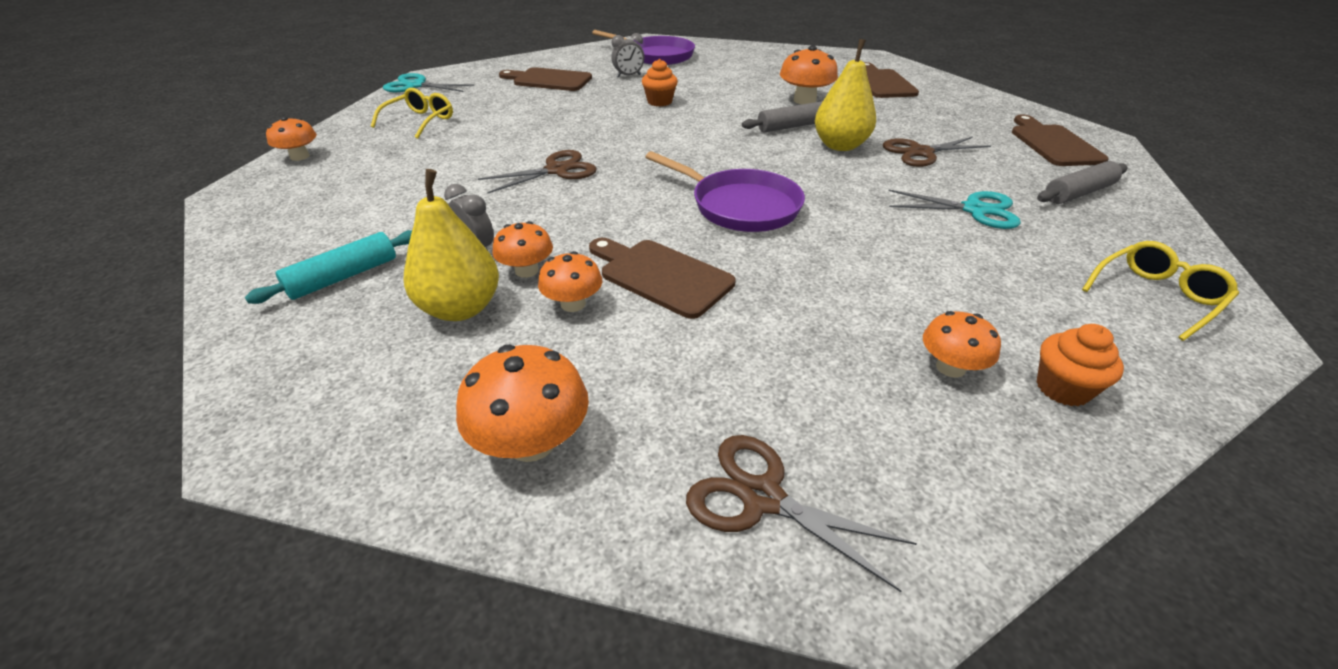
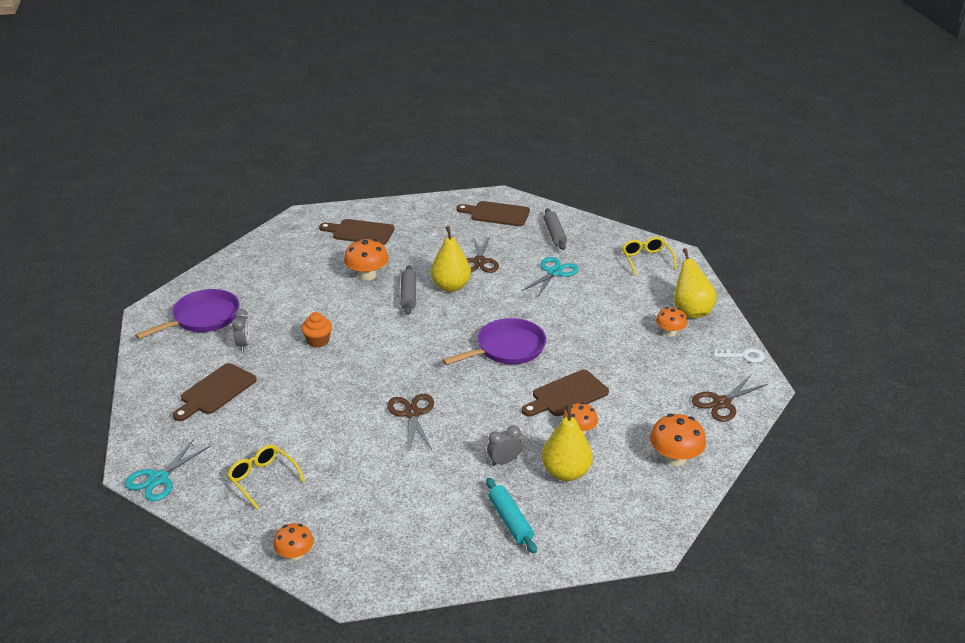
camera: 70 degrees left, 5 degrees down
(526, 270) = (538, 443): orange mushroom -> none
(986, 517) = (743, 356): none -> white key
(1062, 388) = (691, 311): orange cupcake -> yellow pear

